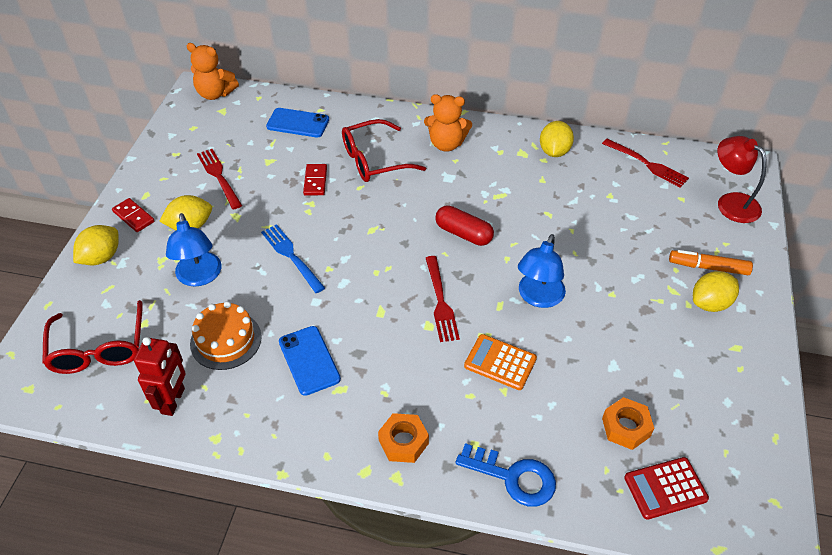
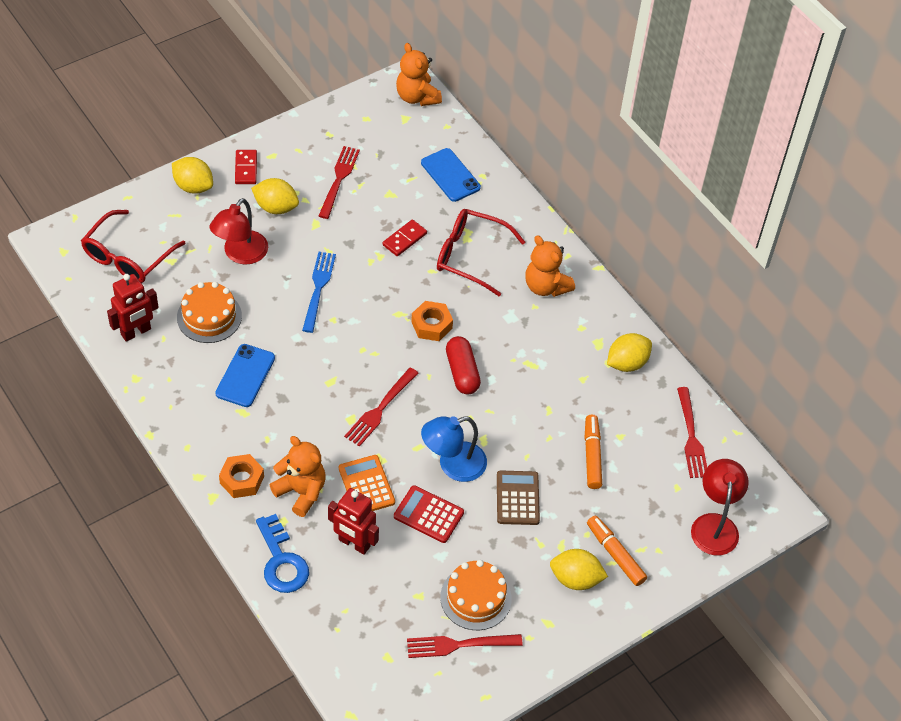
camera: 40 degrees right, 5 degrees up
(101, 257) = (193, 186): yellow lemon -> yellow lemon turned 45 degrees clockwise
(199, 277) = (240, 254): blue lamp -> red lamp
(460, 409) = (301, 492): none -> orange teddy bear
(546, 413) = (354, 543): none -> red robot
(606, 283) = (517, 498): none -> brown calculator
(611, 220) = (592, 456): none -> orange marker
(626, 427) = (393, 599): orange nut -> orange nut (431, 325)
(665, 488) = (367, 654): red calculator -> red calculator (428, 515)
(673, 373) = (475, 598): none -> orange cake
(710, 417) = (459, 645): none -> red fork

